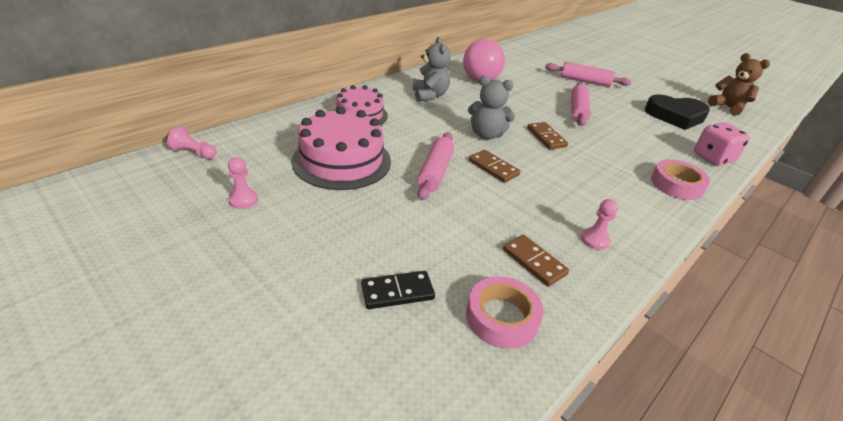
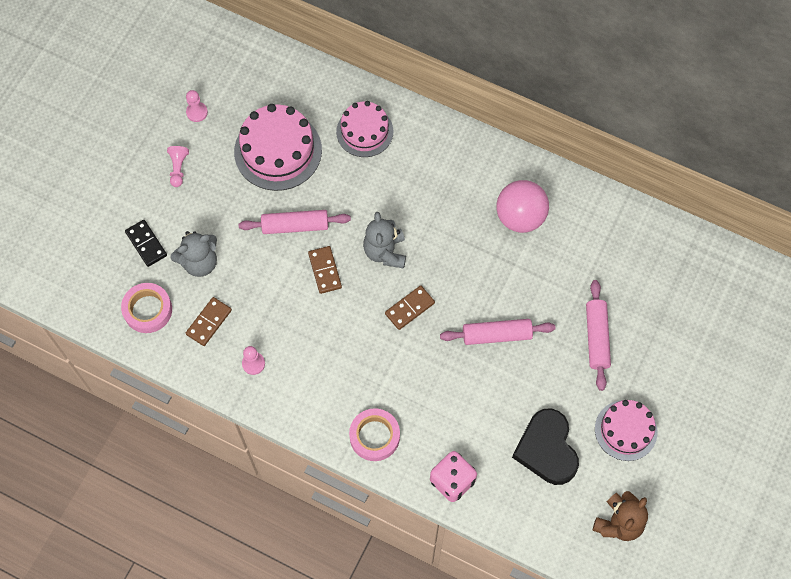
camera: 75 degrees right, 30 degrees up
(194, 153) = (238, 46): pink pawn -> pink pawn (178, 168)
(429, 95) = (445, 177): grey teddy bear -> grey teddy bear (199, 262)
(493, 168) = (325, 270): brown domino -> brown domino turned 45 degrees counterclockwise
(656, 89) = (625, 430): none -> pink cake

